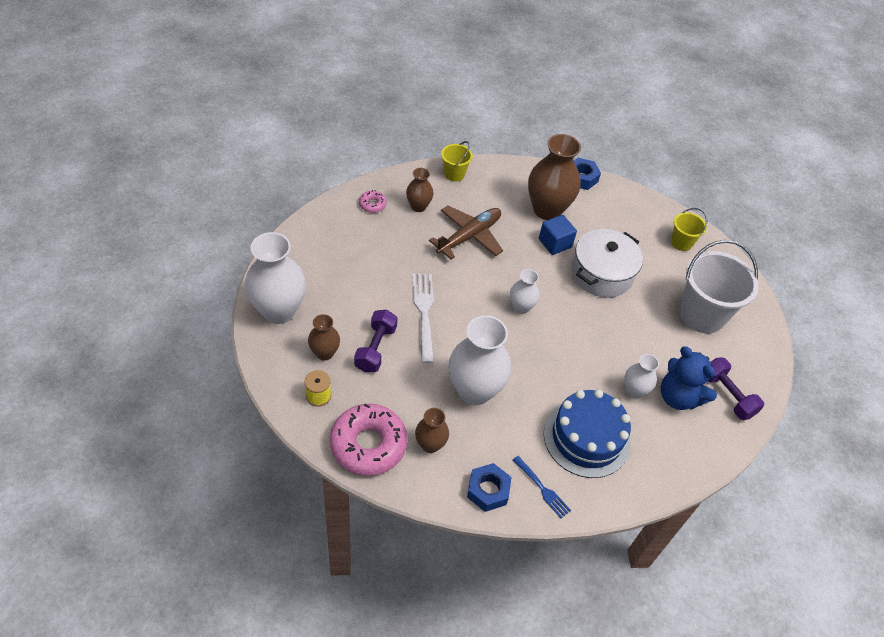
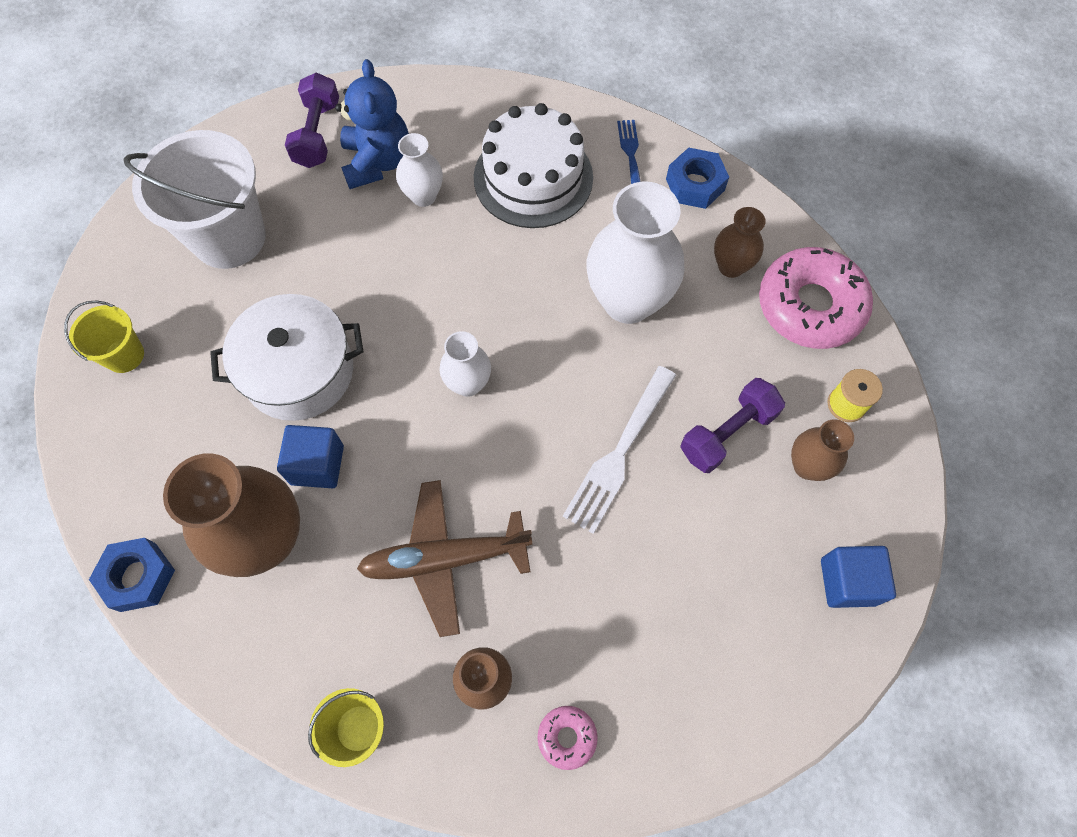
camera: 140 degrees left, 15 degrees up
(279, 311) = (848, 582): white vase -> blue cube
(586, 438) = (533, 178): blue cake -> white cake

